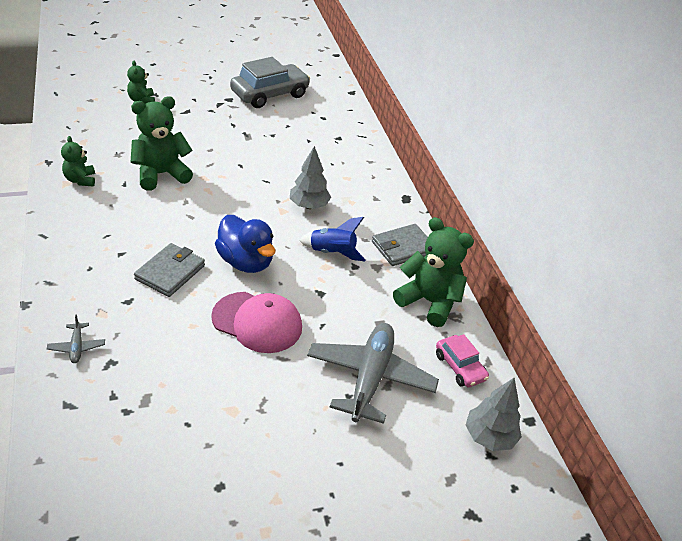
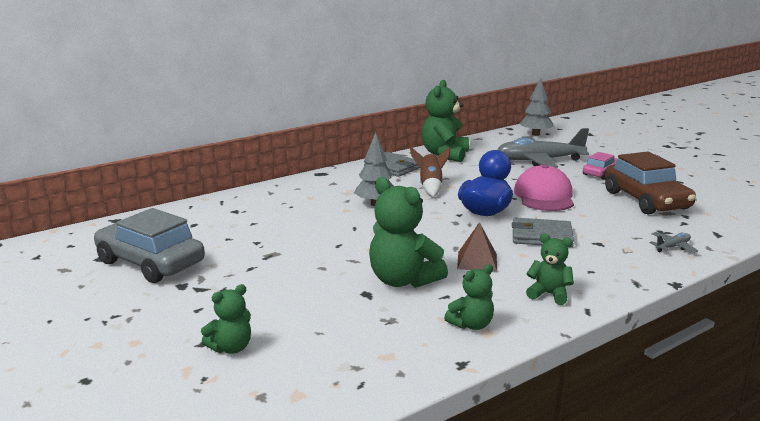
camera: 105 degrees left, 20 degrees down
(80, 229) = (549, 294): none -> green teddy bear
(159, 217) = (477, 261): none -> brown pyramid
(188, 403) = (646, 200): none -> brown car
(332, 252) = (430, 186): blue rocket -> brown rocket
(460, 367) = (493, 143): pink car -> pink car (601, 173)

